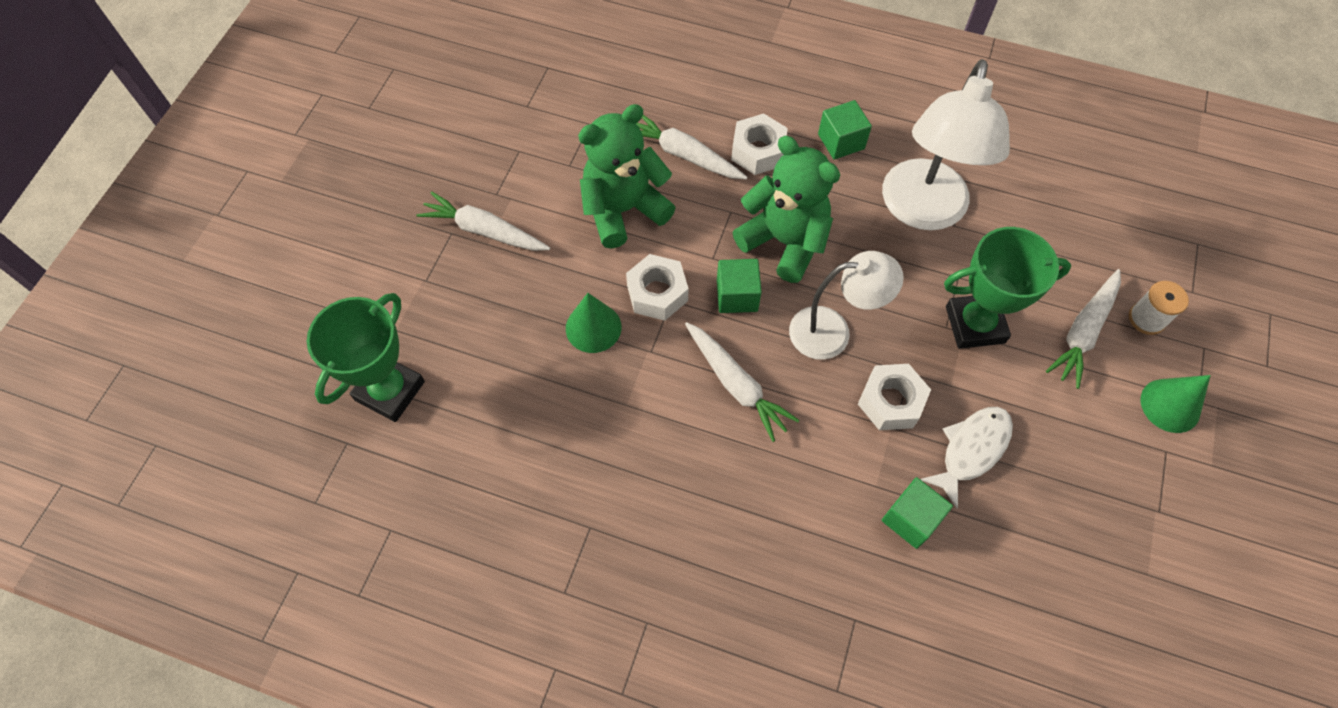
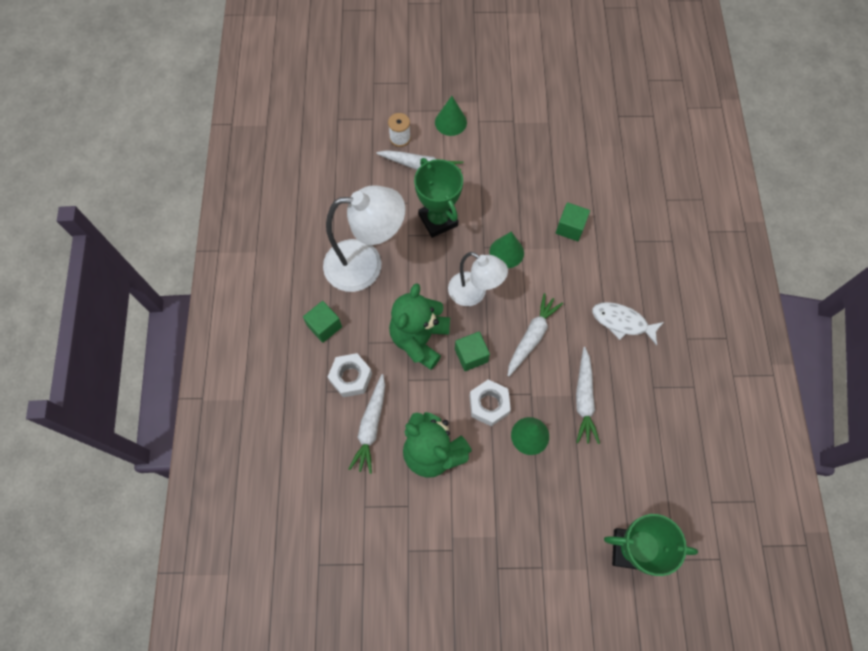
camera: 110 degrees left, 5 degrees up
(484, 231) = (486, 544): white carrot -> white carrot (584, 399)
(832, 332) = (474, 293): white lamp -> white lamp turned 150 degrees clockwise
(891, 402) = (506, 252): white nut -> green cone
(971, 450) = (518, 207): white fish -> white fish (622, 322)

